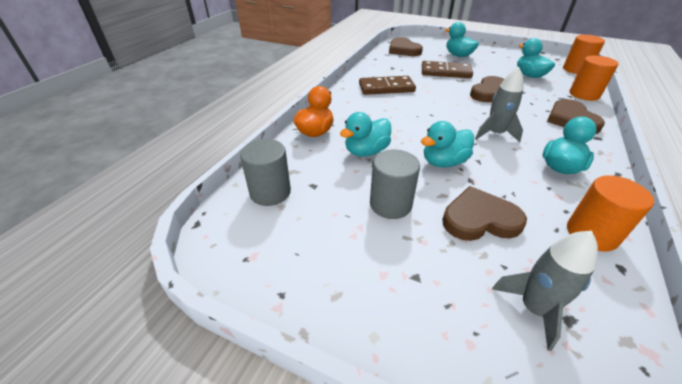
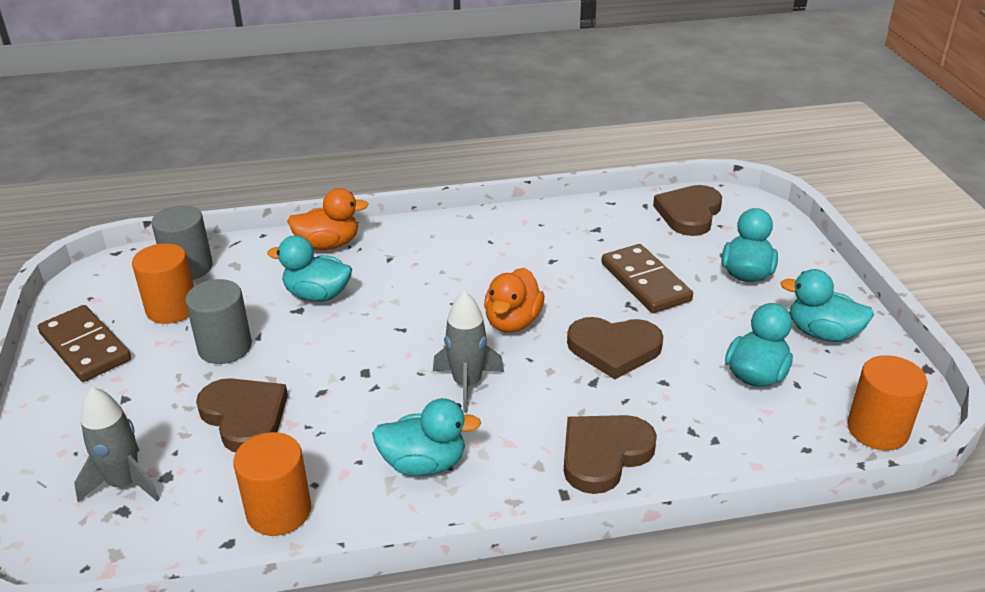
camera: 55 degrees right, 5 degrees down
(386, 88) = (512, 249): brown domino -> brown domino (85, 347)
(443, 162) = (345, 359): turquoise duck -> turquoise duck (822, 333)
(450, 107) = (513, 322): none -> orange duck
(584, 94) = (743, 457): orange cylinder -> orange cylinder (172, 309)

